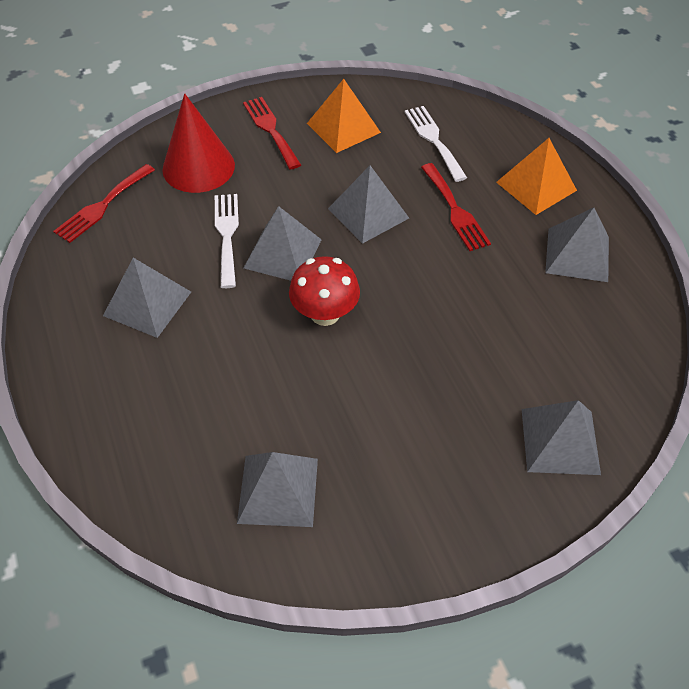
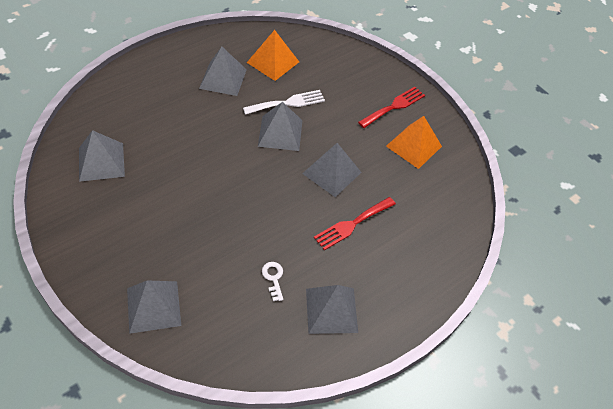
camera: 70 degrees right, 0 degrees up
(102, 206) = (294, 42): red fork -> none
(198, 167) = (343, 77): red cone -> none
(325, 314) = (235, 163): red mushroom -> none
(433, 140) = (424, 202): white fork -> none
(527, 302) = (273, 278): none -> white key
(536, 186) = (398, 276): orange pyramid -> orange pyramid (273, 62)

